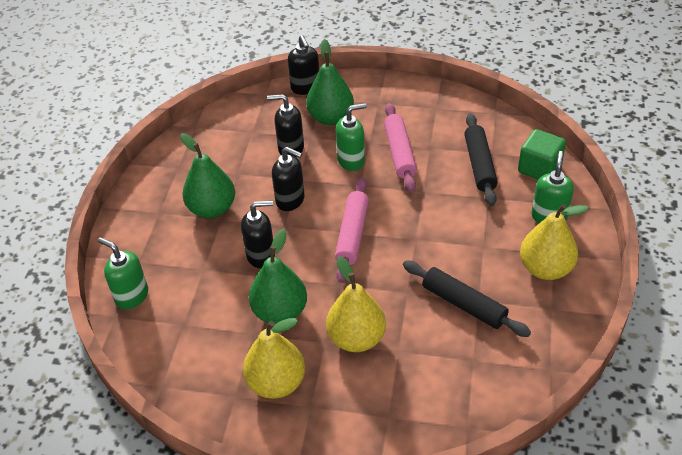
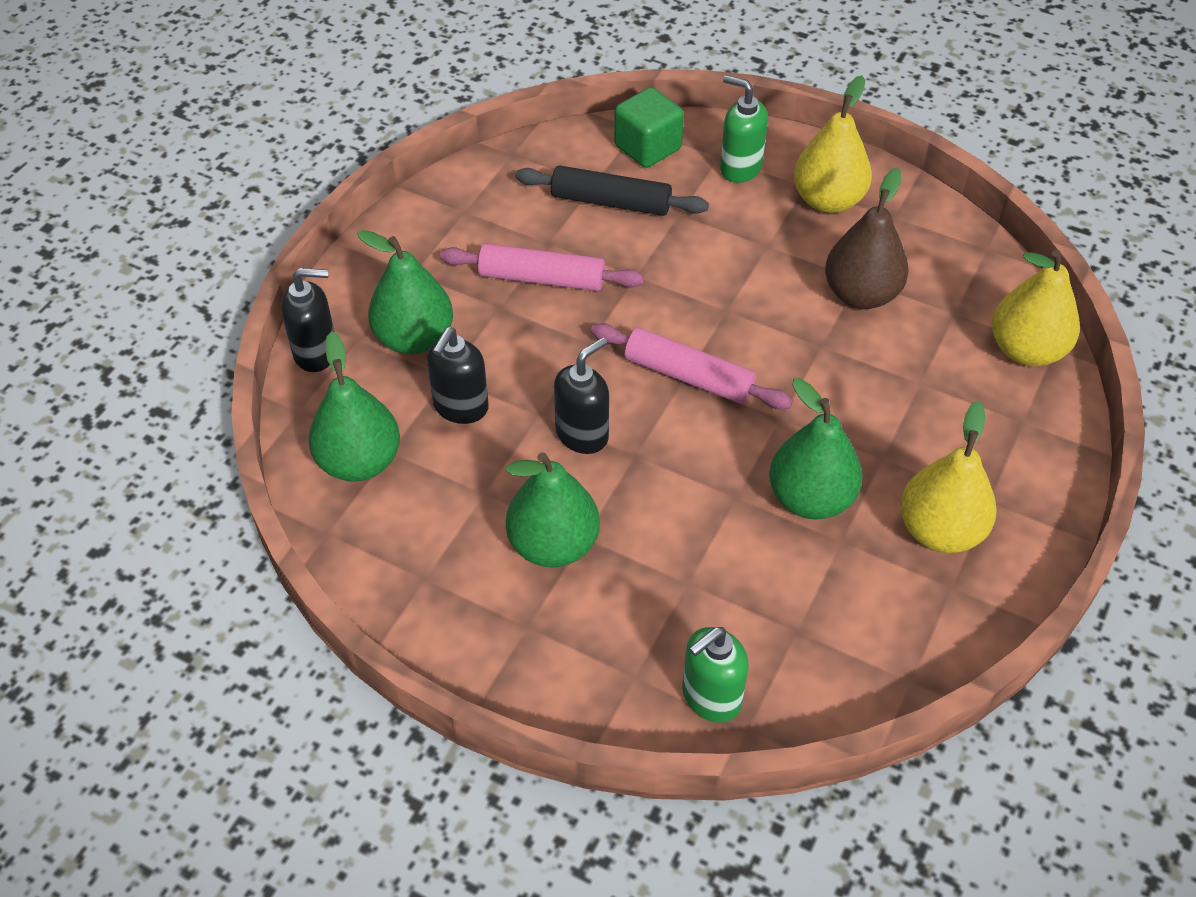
camera: 75 degrees left, 5 degrees up
(241, 124) = (359, 462): none -> green pear
(261, 255) = (688, 498): black soap dispenser -> none
(351, 160) = (529, 338): green soap dispenser -> none
(356, 338) = (886, 421): yellow pear -> yellow pear (1026, 350)
(464, 304) = (861, 294): black rolling pin -> brown pear

